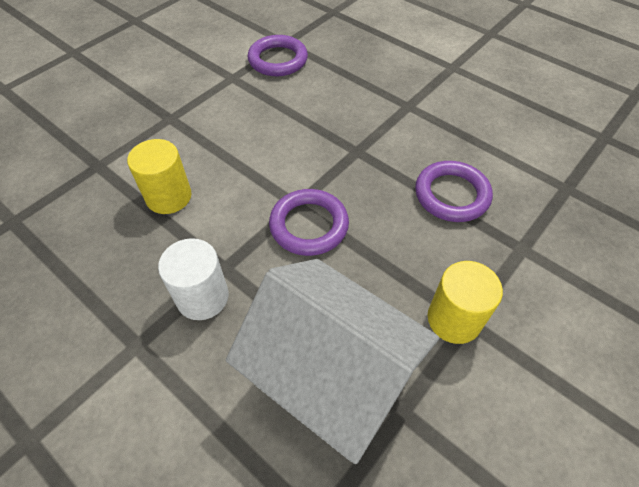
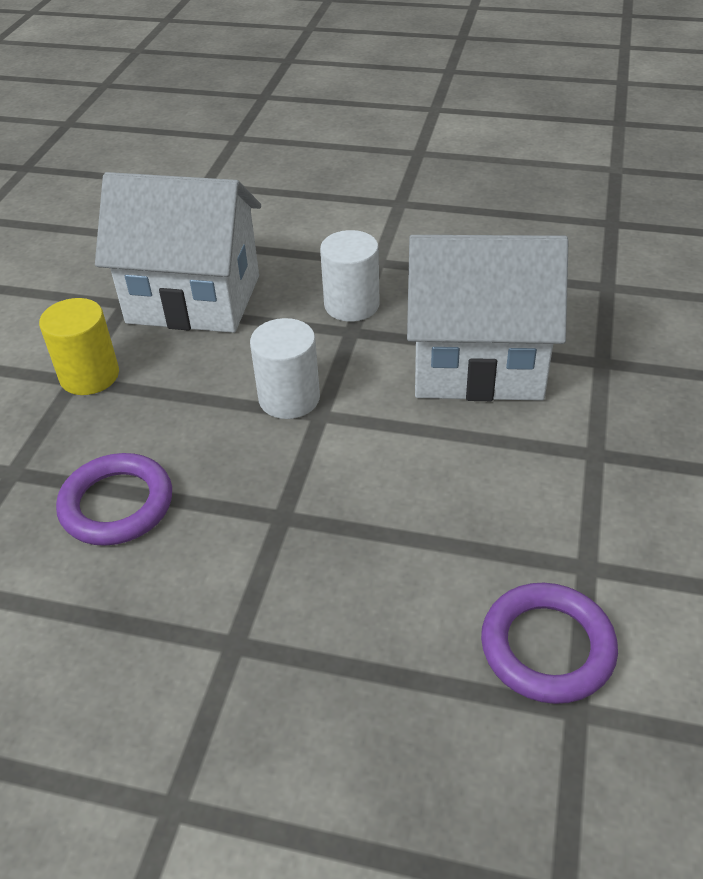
camera: 155 degrees right, 10 degrees down
(169, 197) = (477, 364): yellow cylinder -> white house
(309, 225) = (289, 398): purple ring -> white cylinder

